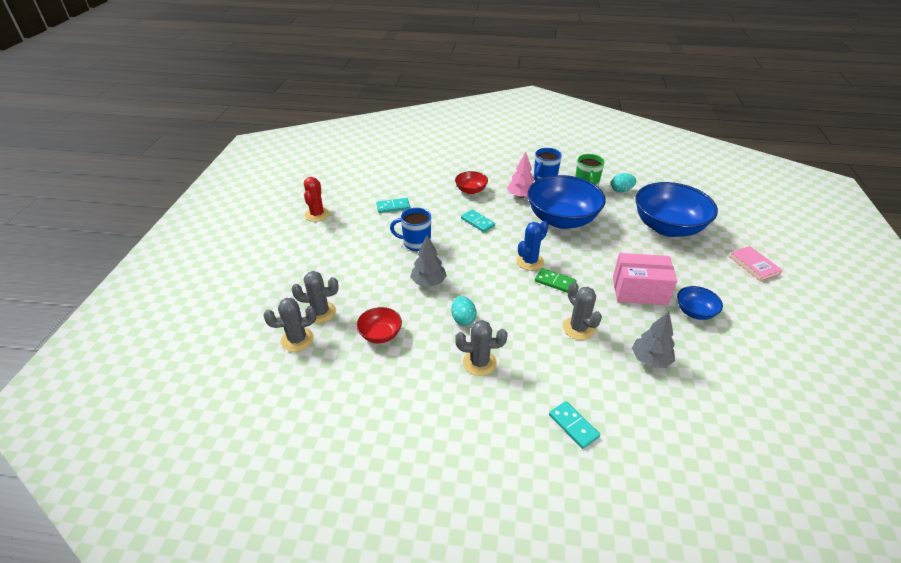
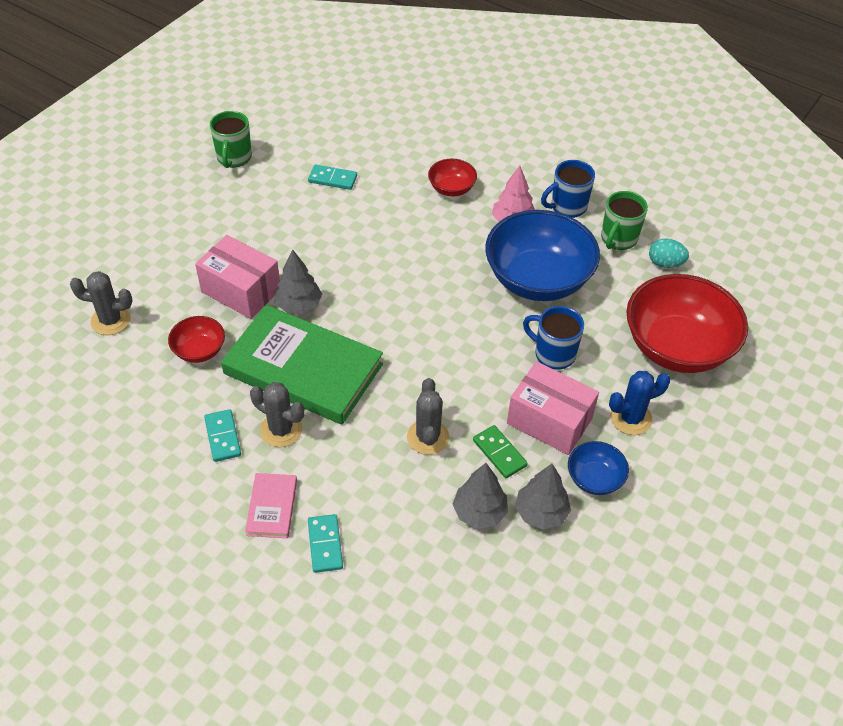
camera: 25 degrees right, 10 degrees up
(317, 214) = (234, 158): red cactus -> green mug
(320, 312) = (154, 296): grey cactus -> none
(382, 287) = (241, 290): none -> pink box
(416, 243) = (322, 244): blue mug -> blue mug (553, 354)
(463, 319) = (303, 369): turquoise egg -> green book
(477, 222) = (422, 242): turquoise domino -> turquoise domino (223, 437)
(529, 261) = (443, 325): blue cactus -> blue cactus (631, 418)
(555, 282) = (451, 366): green domino -> green domino (499, 453)
(668, 227) = (677, 347): blue bowl -> red bowl
(685, 344) = (541, 513): none -> grey tree
(754, 265) = (745, 450): pink book -> pink book (272, 507)

